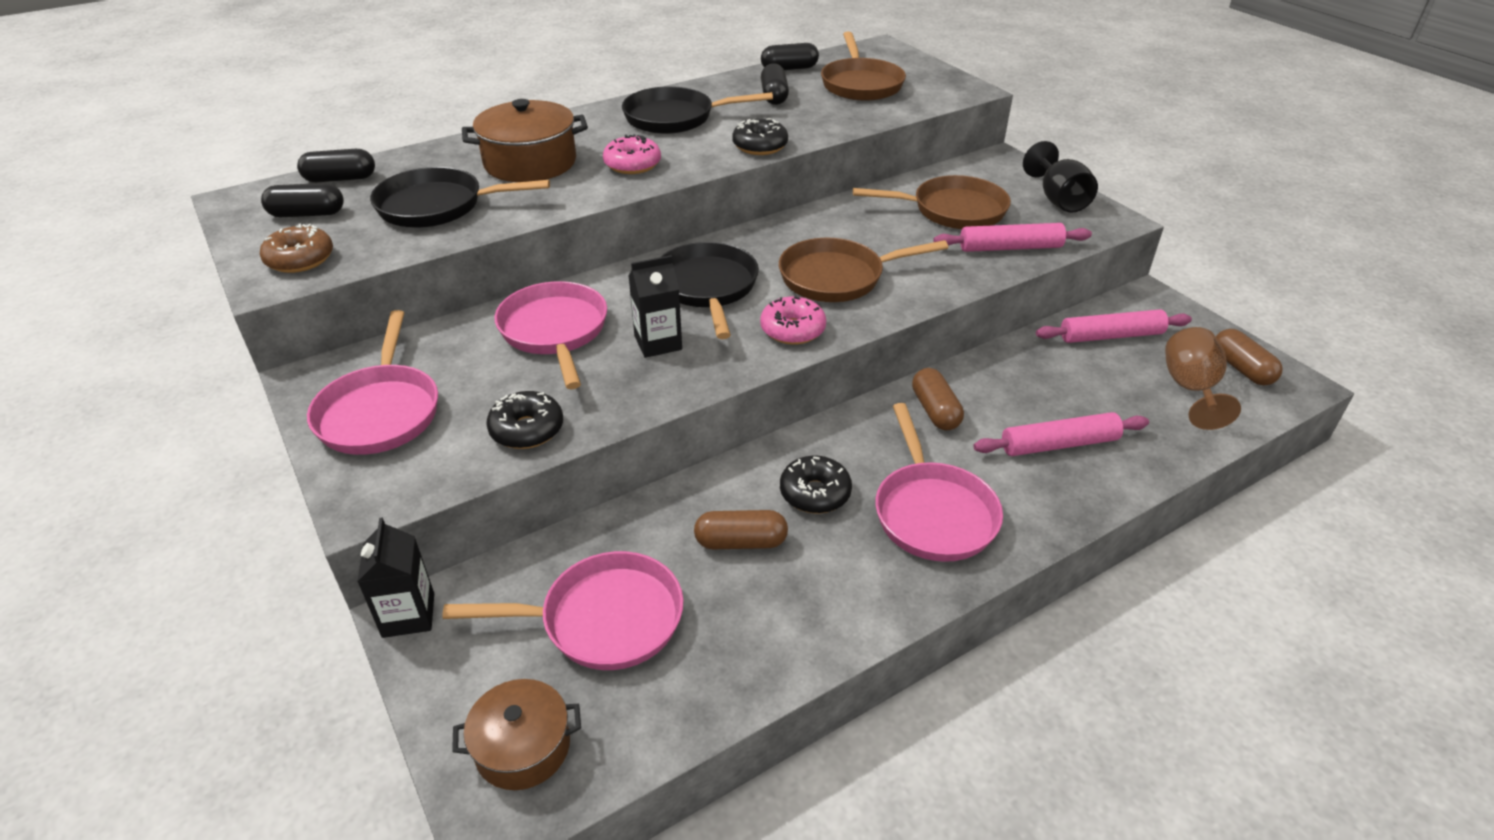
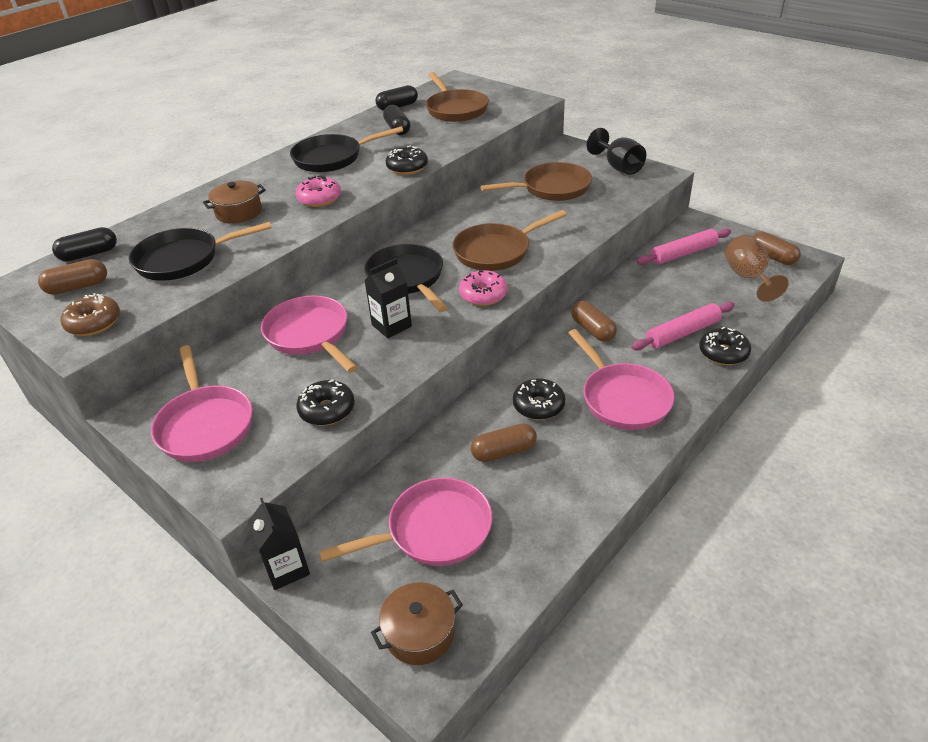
camera: 15 degrees left, 0 degrees up
(307, 214) = (78, 287): black capsule -> brown capsule
(530, 162) = (239, 212): brown pot -> brown pot, size x0.64
(1010, 248) = (603, 206): pink rolling pin -> none
(1105, 486) = (723, 353): none -> black donut

